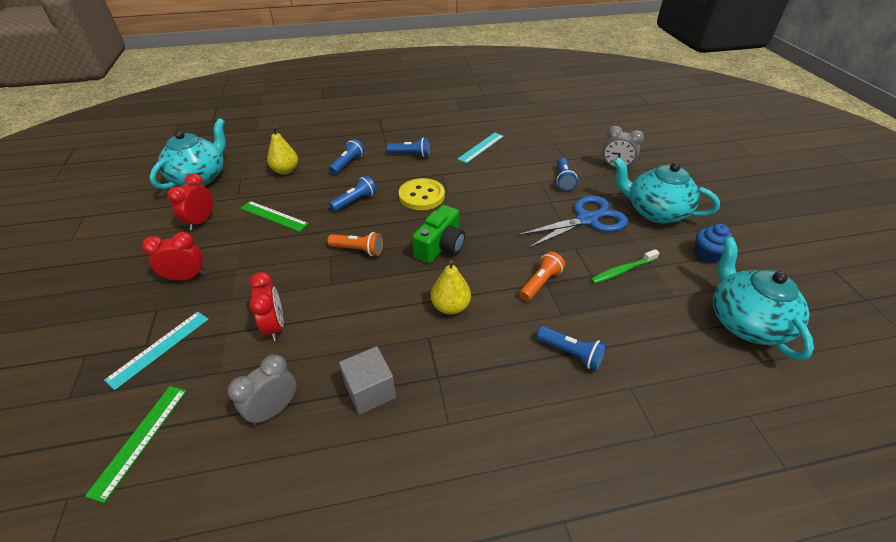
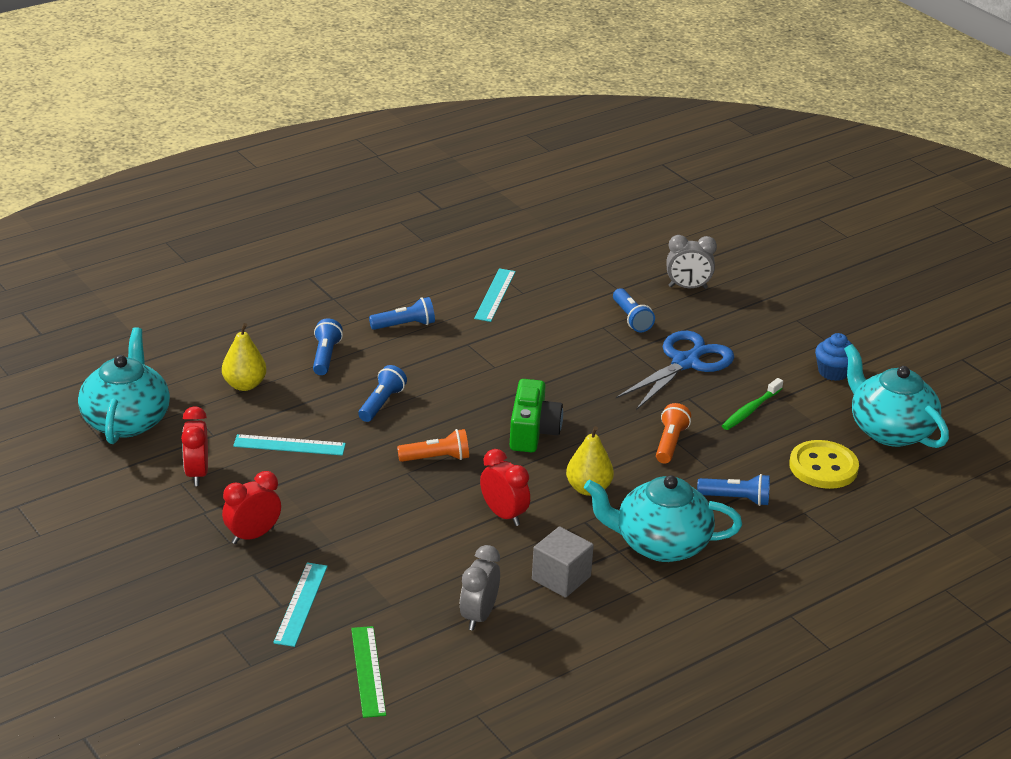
camera: 25 degrees left, 10 degrees down
(274, 216) = (289, 445): green ruler -> turquoise ruler
(275, 326) = (411, 553): red clock -> red clock (504, 515)
(421, 196) = (464, 378): yellow button -> yellow button (823, 467)
(655, 211) = (758, 335): turquoise teapot -> turquoise teapot (660, 544)

